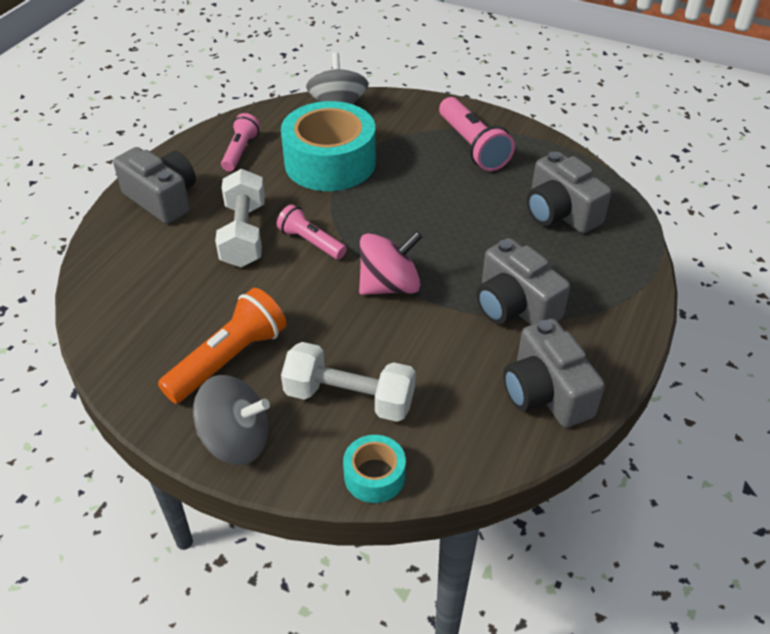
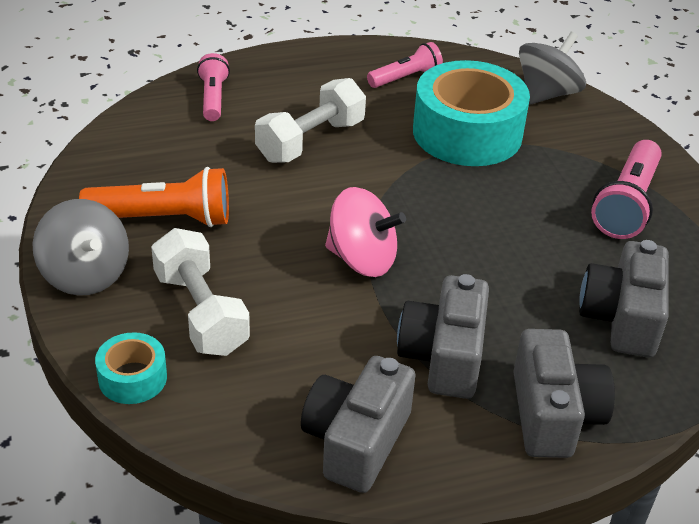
camera: 45 degrees right, 5 degrees down
(162, 199) = (292, 76): grey camera -> grey camera (554, 415)
(311, 242) = (352, 182): pink flashlight -> pink flashlight (213, 98)

